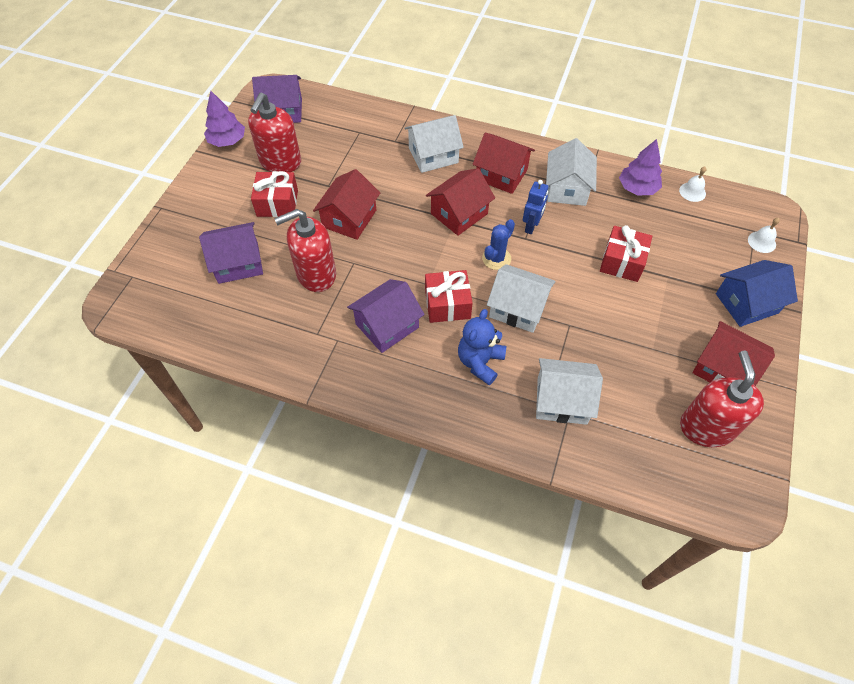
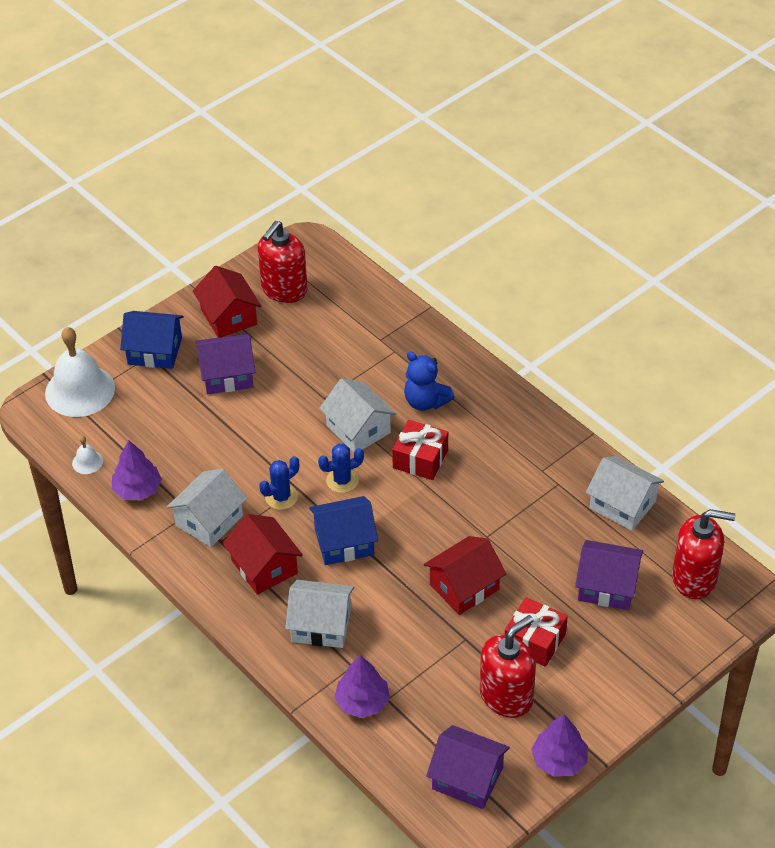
camera: 150 degrees left, 10 degrees down
(316, 274) = (531, 540): red soap dispenser -> red soap dispenser (694, 578)
(374, 124) = (362, 702): none -> purple tree
(387, 326) = (489, 464): purple house -> purple house (227, 375)
(459, 214) = (344, 542): red house -> blue house
(480, 362) = (425, 401): blue teddy bear -> blue teddy bear turned 75 degrees clockwise
(531, 226) = (281, 497): blue robot -> blue cactus
(562, 400) = (379, 349): white house -> white house (622, 505)
(622, 262) = (226, 428): red gift -> none
(761, 242) = (80, 390): white bell -> white bell, size x2.33

